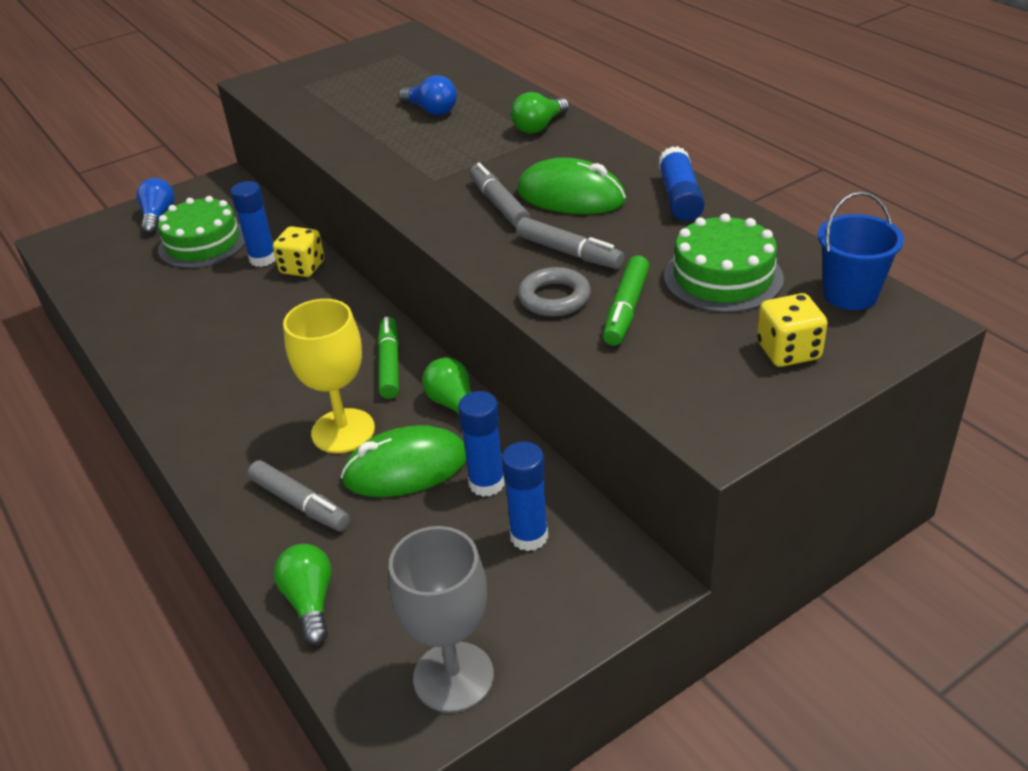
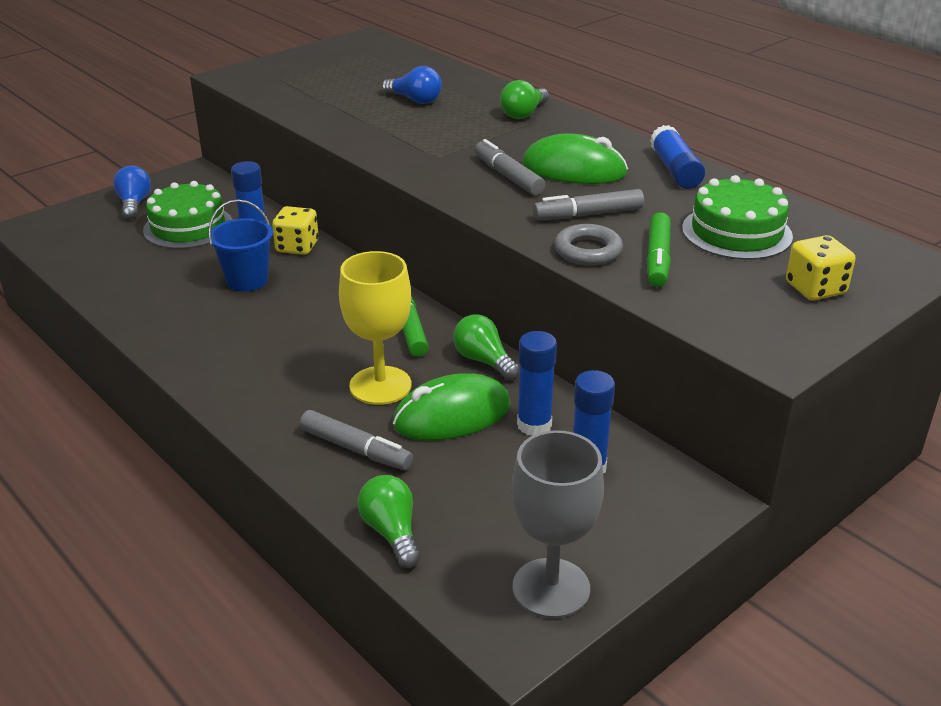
camera: 10 degrees left, 5 degrees down
(569, 252) = (588, 214): grey marker -> grey marker turned 135 degrees clockwise
(850, 294) = (854, 244): blue bucket -> blue bucket (247, 280)

